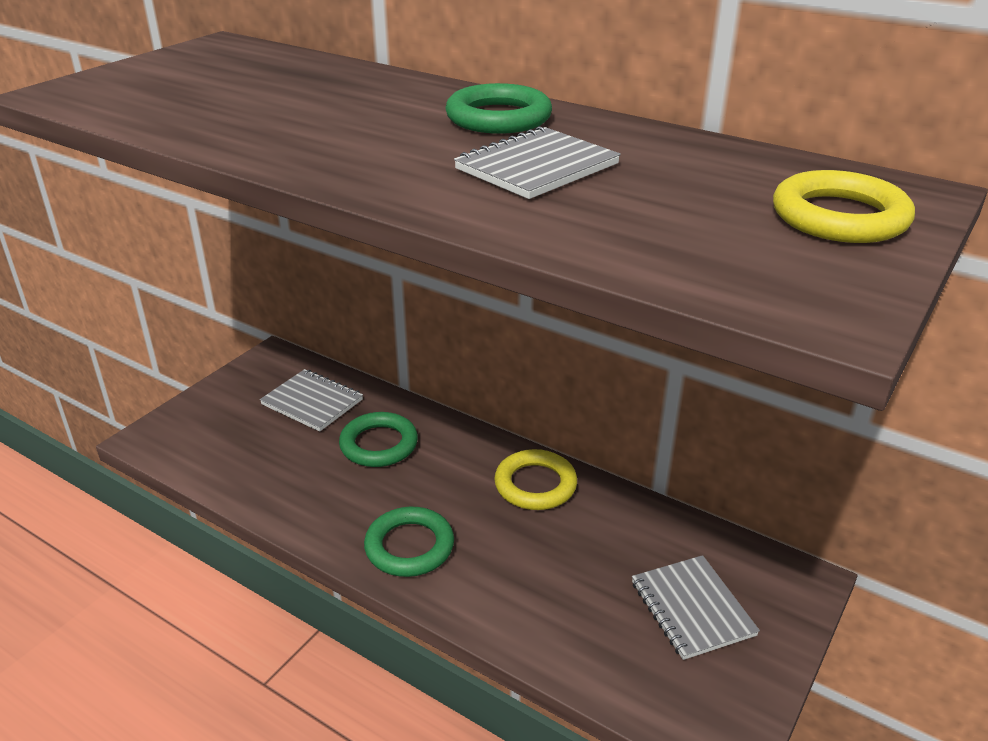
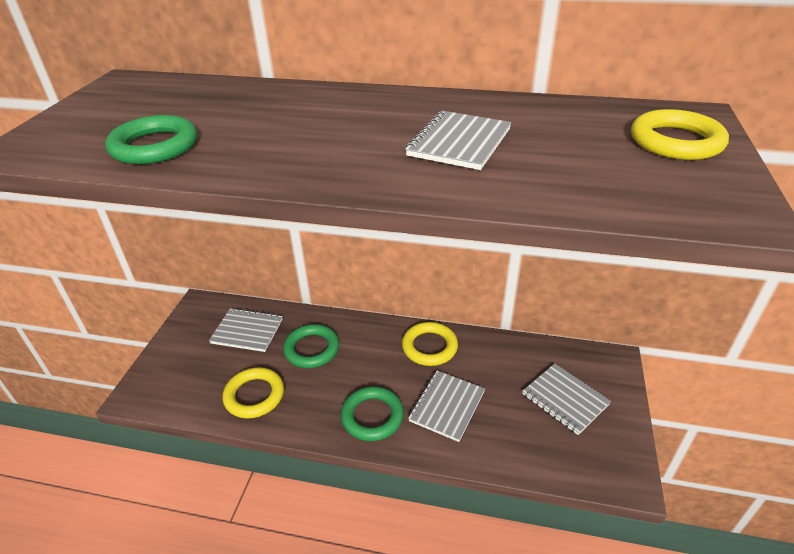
camera: 20 degrees left, 5 degrees up
(279, 478) = (254, 395): none -> yellow ring
(498, 118) = (395, 108): green ring -> green ring (154, 146)
(515, 565) = (447, 406): none -> grey notebook

